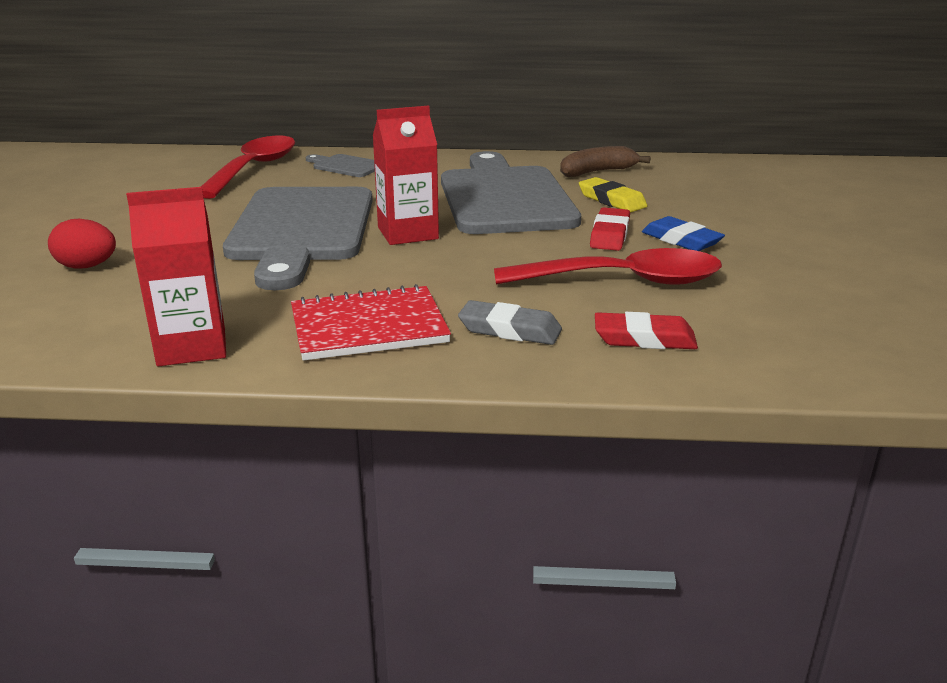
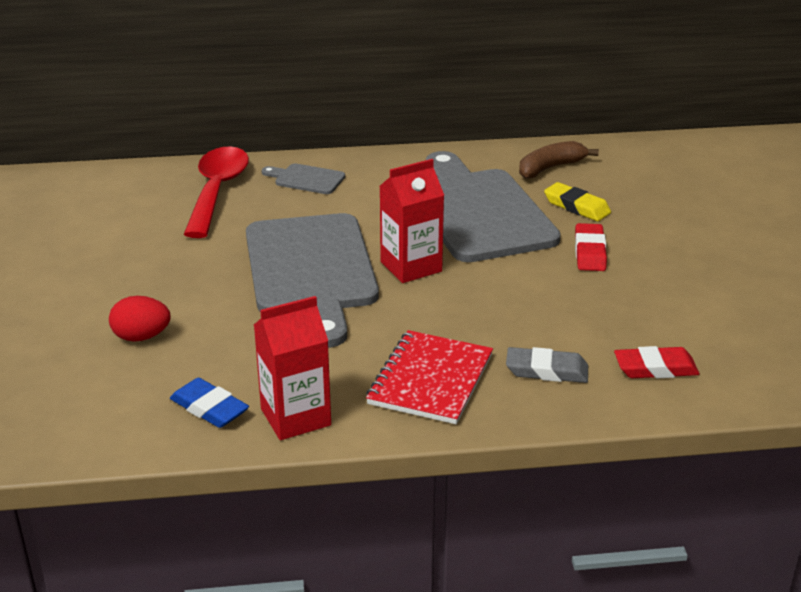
camera: 10 degrees left, 5 degrees up
(368, 326) = (430, 379): red notebook -> red notebook turned 45 degrees counterclockwise
(623, 281) = (619, 307): red spoon -> none
(681, 240) = (652, 253): blue eraser -> blue eraser (209, 408)

